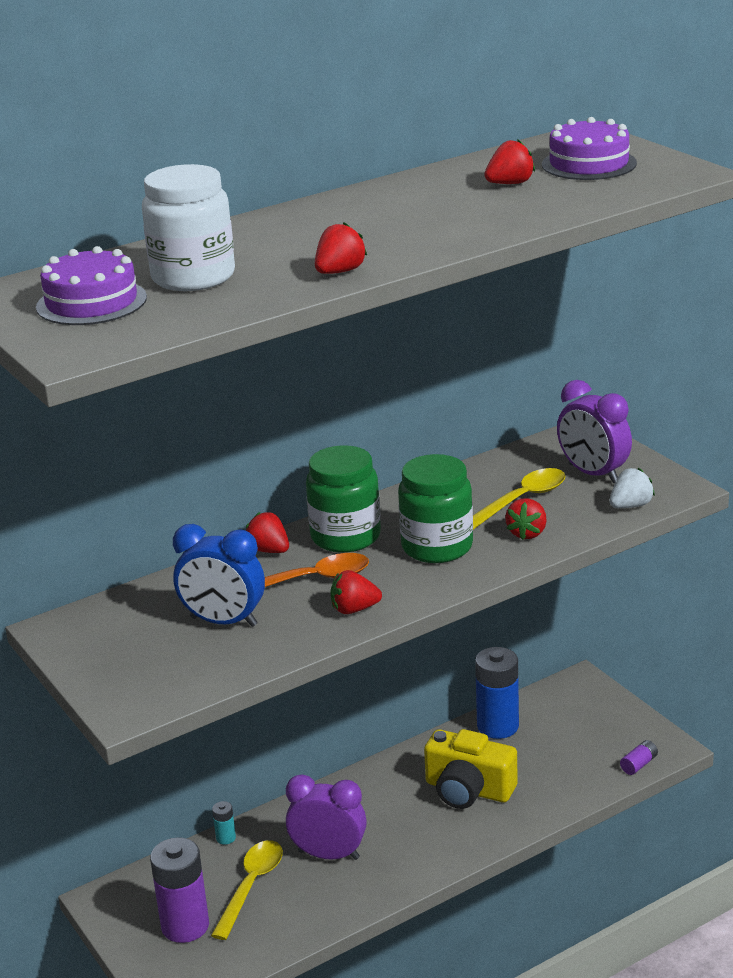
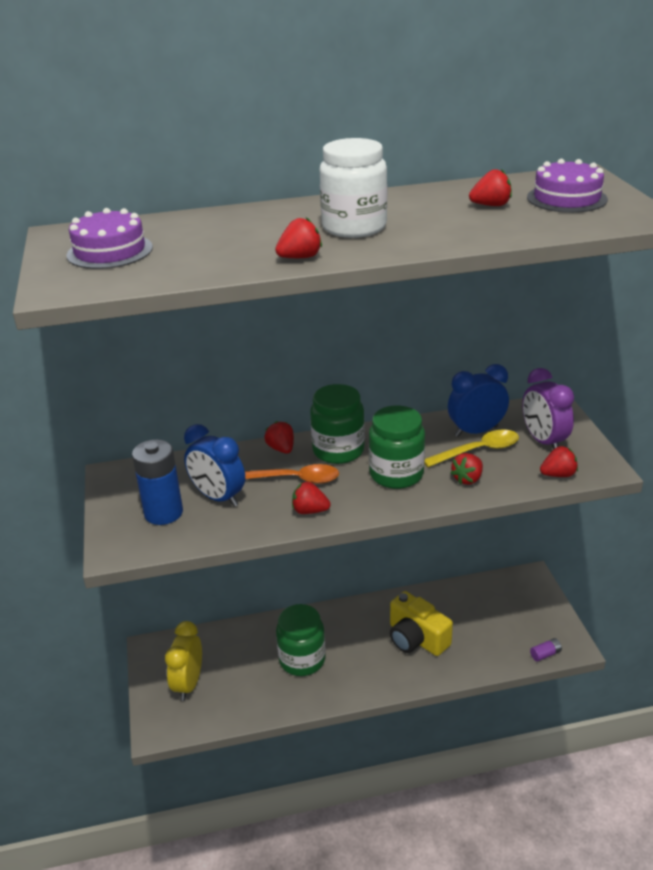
camera: 20 degrees right, 5 degrees up
(185, 926) = (188, 684): purple battery -> yellow clock
(193, 277) = (195, 244): white jar -> white jar (354, 227)
(226, 838) = (244, 627): turquoise battery -> none
(251, 886) = (242, 667): yellow spoon -> none
(329, 855) = (302, 659): purple clock -> green jar
(498, 726) = (458, 595): blue battery -> blue battery (163, 513)
(505, 479) = (476, 431): none -> blue clock
(630, 506) = (558, 475): white strawberry -> red strawberry

